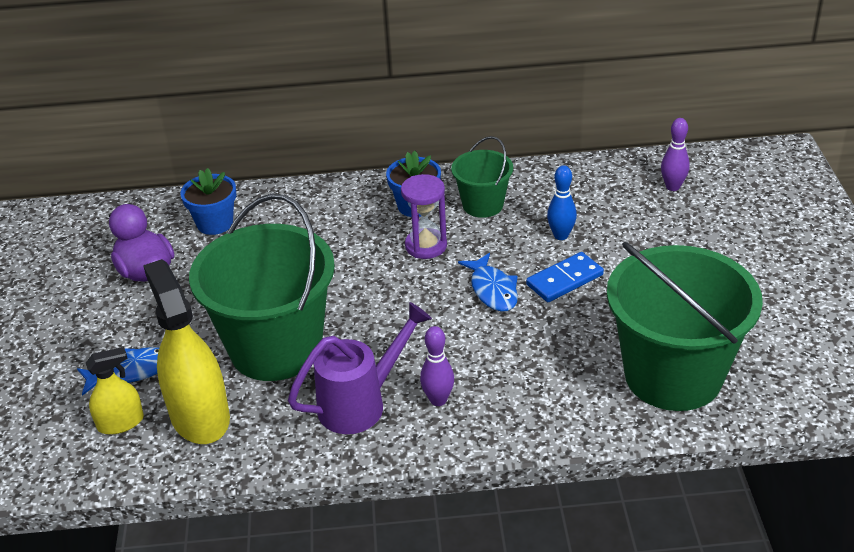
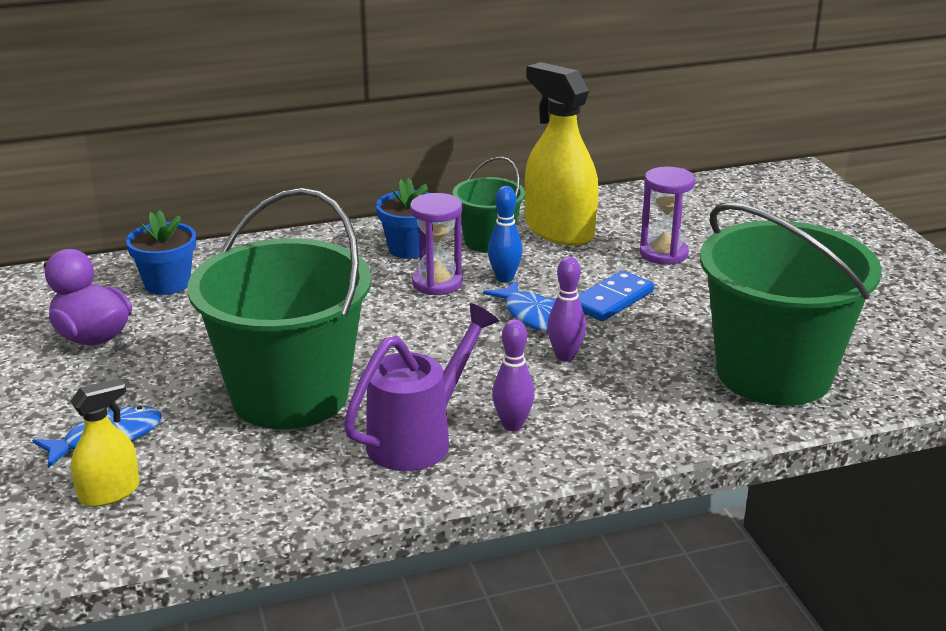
camera: 15 degrees left, 10 degrees down
(200, 416) = (215, 474): yellow spray bottle -> yellow spray bottle (559, 230)
(561, 235) = (590, 261): blue bowling pin -> blue bowling pin (504, 278)
(627, 234) = (663, 253): none -> purple hourglass
(672, 187) = (693, 210): purple bowling pin -> purple bowling pin (565, 356)

